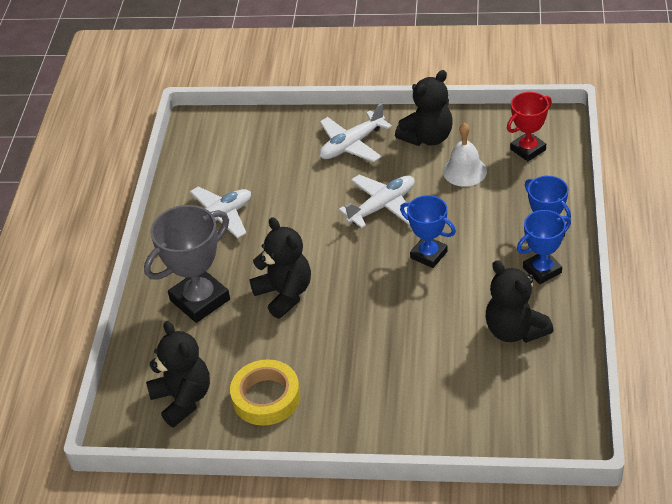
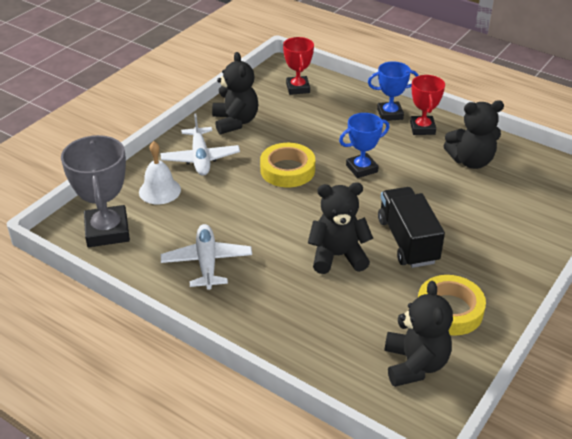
camera: 65 degrees left, 5 degrees down
(183, 399) = (415, 364): black teddy bear -> black teddy bear turned 90 degrees clockwise
(200, 300) = (299, 309): grey trophy -> grey trophy (107, 231)
(342, 332) = (407, 241): none -> black truck
(382, 206) = (287, 170): white plane -> yellow tape
(464, 171) = (290, 120): white bell -> white bell (160, 191)
(542, 270) = (422, 128): blue trophy -> red trophy

